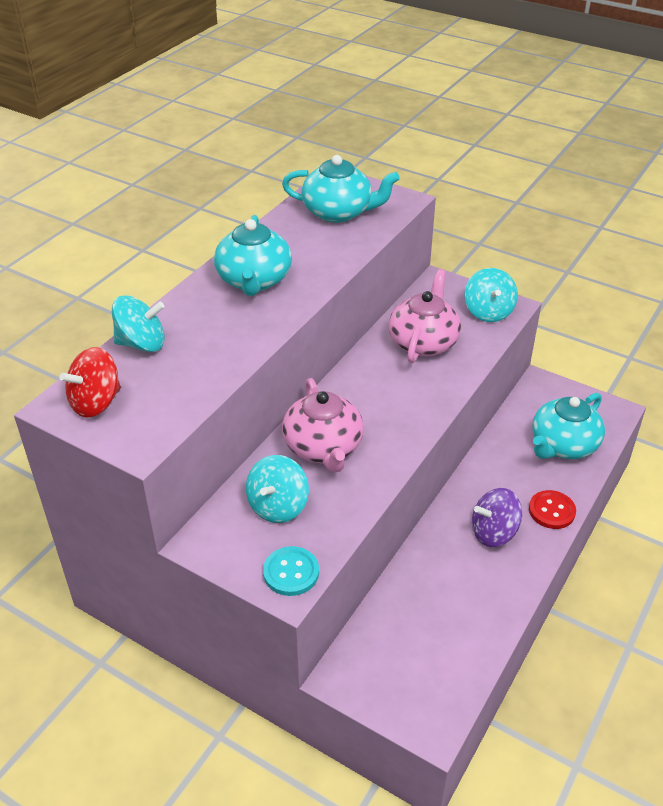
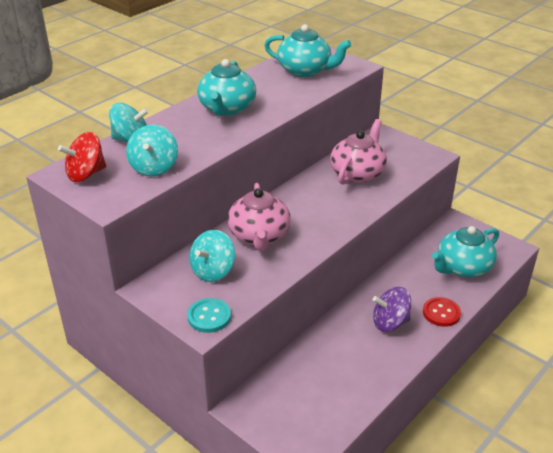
camera: 10 degrees right, 5 degrees down
(488, 312) = (415, 157): turquoise spinning top -> turquoise spinning top (154, 167)

